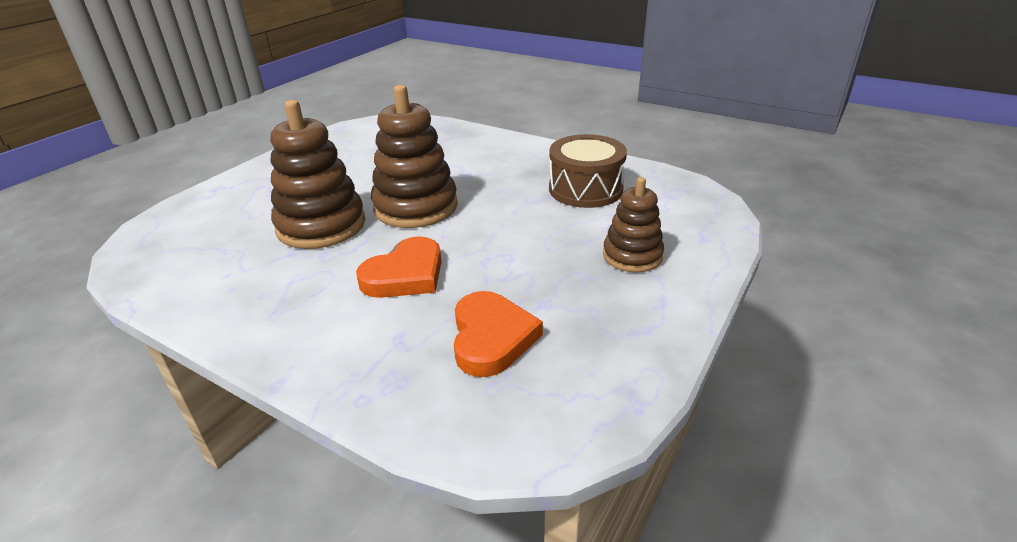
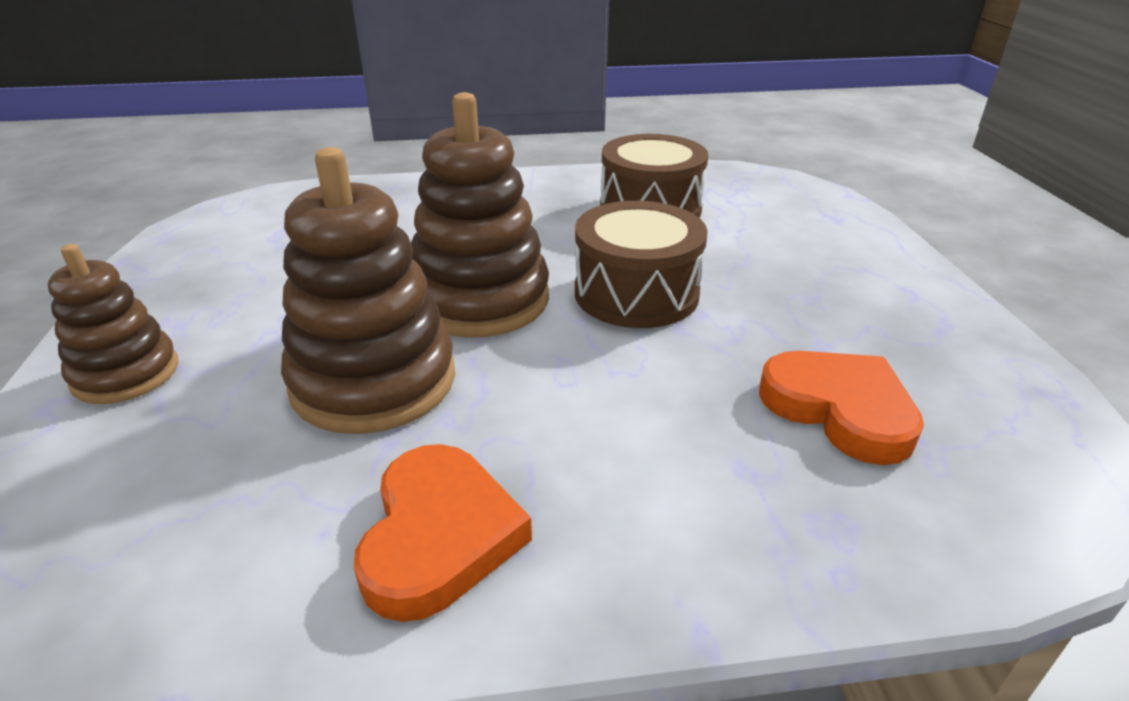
camera: 40 degrees left, 0 degrees up
(405, 275) = (616, 389): orange heart -> orange heart (439, 536)
(493, 234) = (636, 293): none -> brown drum
(632, 256) = (810, 258): brown stacking toy -> brown stacking toy (126, 374)

